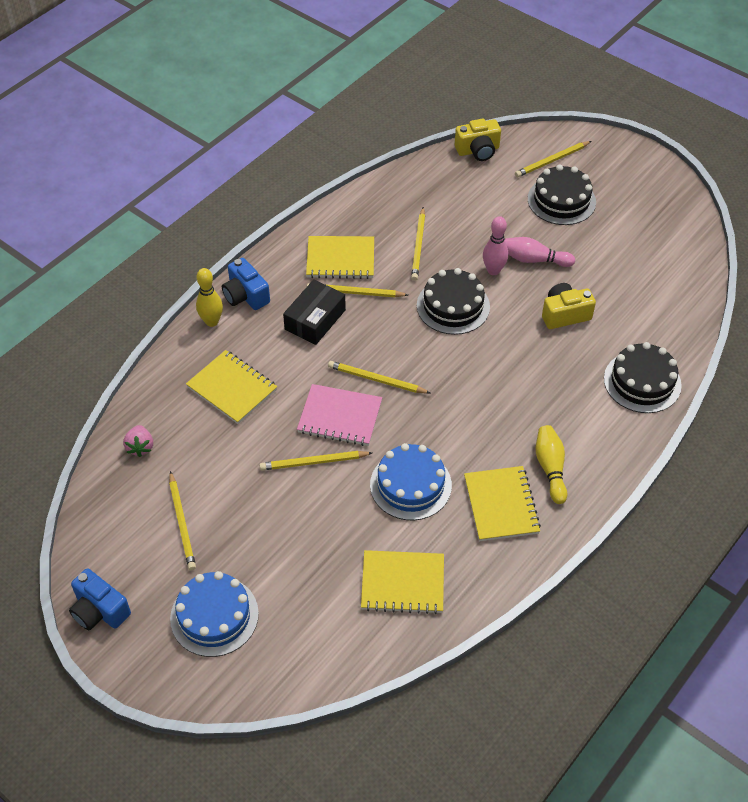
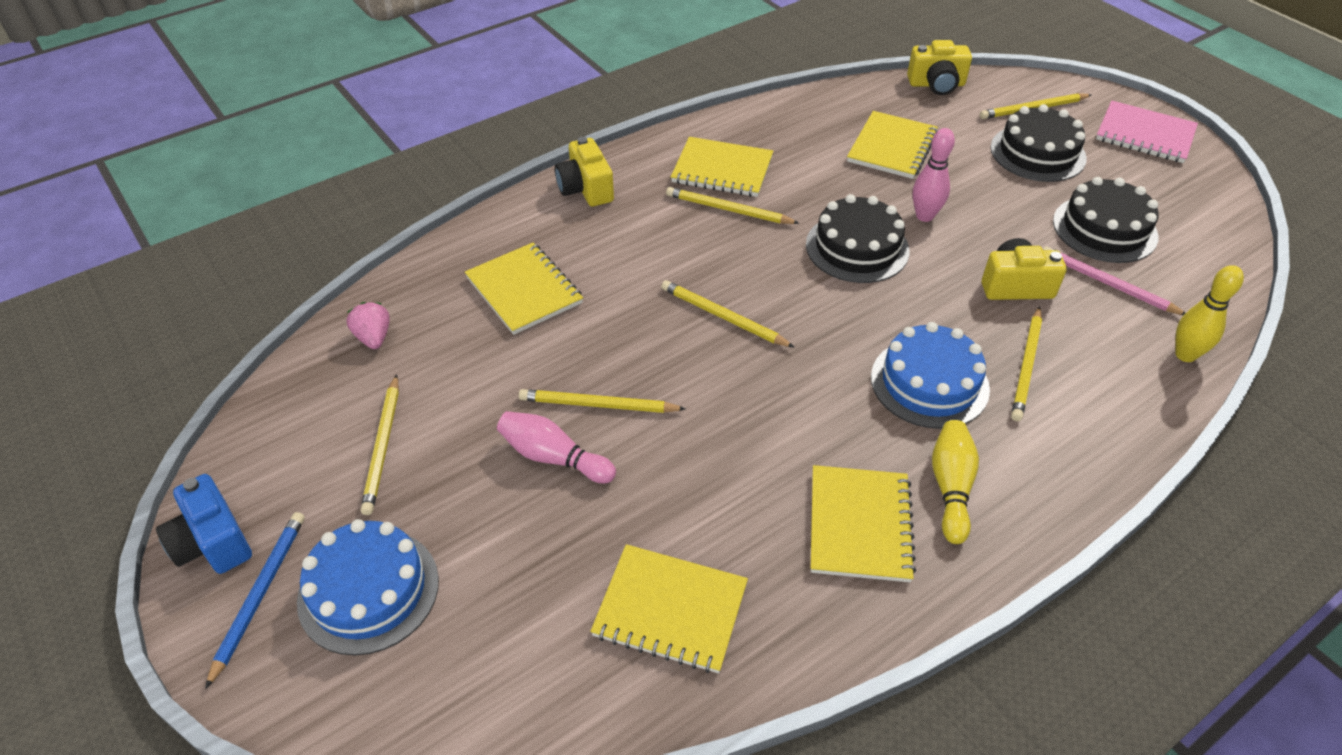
camera: 15 degrees right, 5 degrees down
(140, 447) = (373, 337): pink strawberry -> pink strawberry turned 150 degrees clockwise
(147, 635) = (259, 595): none -> blue pencil
(212, 321) = (531, 210): yellow bowling pin -> yellow bowling pin (1185, 355)
(245, 295) = (585, 189): blue camera -> yellow camera
(315, 319) = (664, 231): black box -> none
(340, 417) = (656, 353): pink notebook -> pink notebook (1145, 135)
(410, 485) = (728, 466): blue cake -> blue cake (929, 383)
(418, 246) = (829, 172): yellow pencil -> yellow pencil (1026, 366)
(458, 215) = (892, 147): none -> yellow notebook
(534, 260) = (985, 213): pink bowling pin -> pink bowling pin (553, 457)
(624, 301) = (1107, 284): none -> pink pencil
(642, 382) = (1120, 394): black cake -> black cake (1104, 229)

